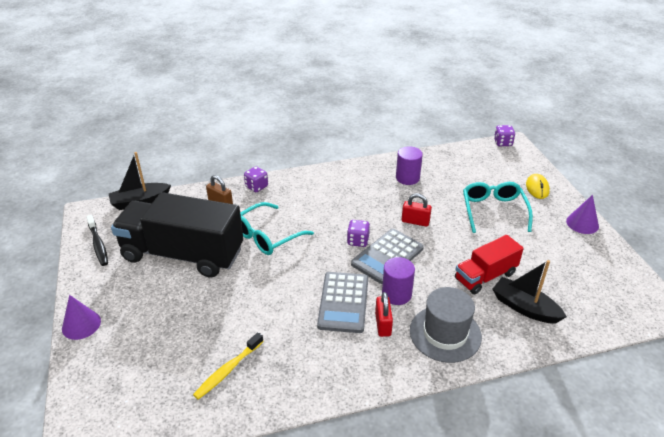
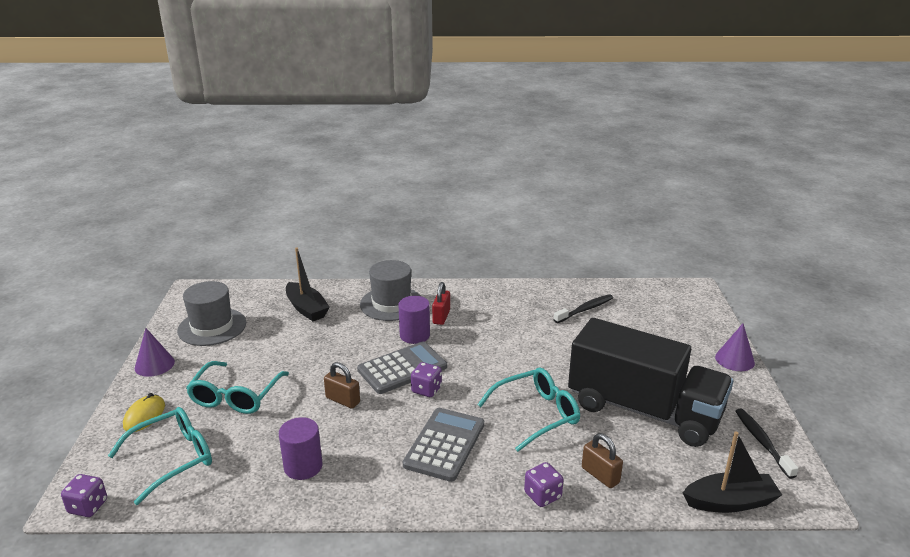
camera: 165 degrees left, 10 degrees down
(228, 370) = (585, 309): yellow toothbrush -> black toothbrush
(343, 302) = (469, 337): grey calculator -> grey calculator (444, 444)
(415, 221) = (343, 400): red padlock -> brown padlock
(485, 276) = (316, 335): red truck -> none
(487, 169) = (173, 459): none -> turquoise glasses
(585, 267) = (212, 327): none -> grey hat

